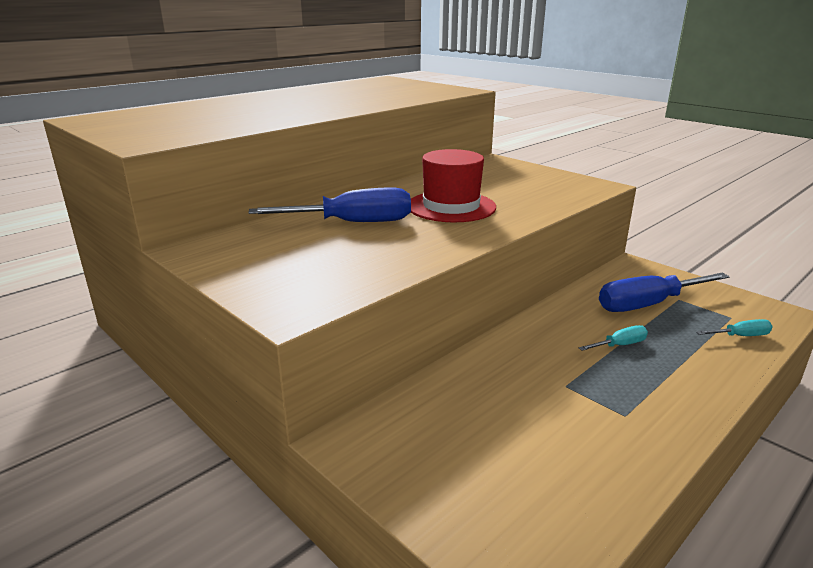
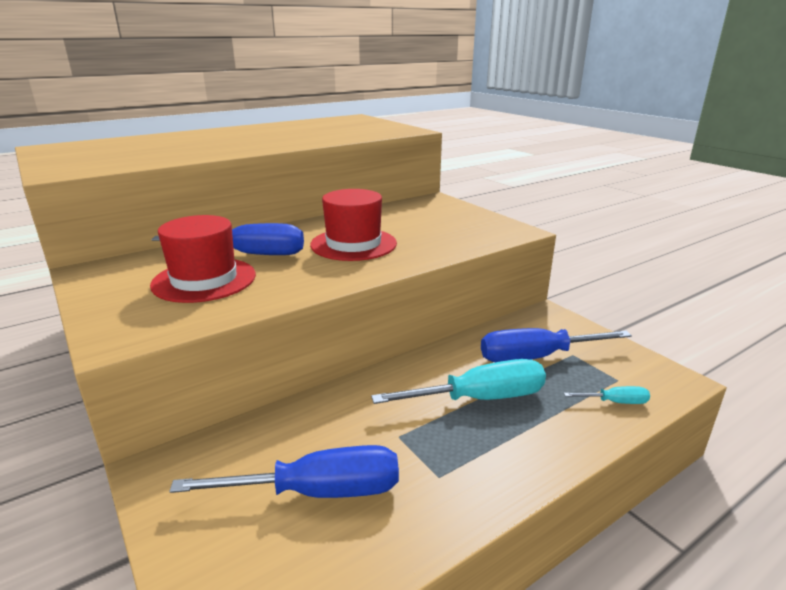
camera: 10 degrees right, 0 degrees up
(328, 249) = (204, 280): none -> red hat
(523, 441) = (318, 492): none -> blue screwdriver
(619, 345) = (480, 398): turquoise screwdriver -> turquoise screwdriver, size x2.12

